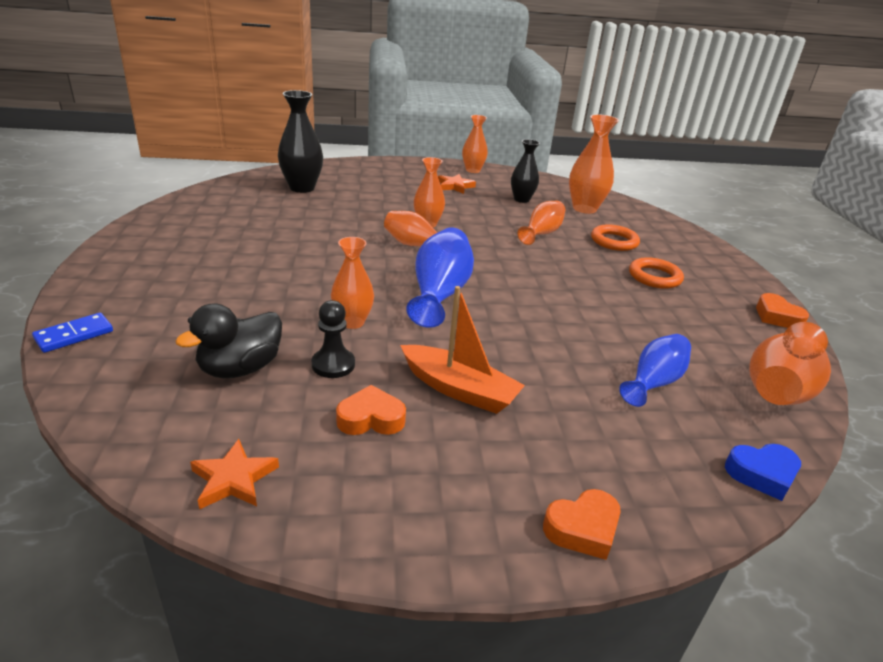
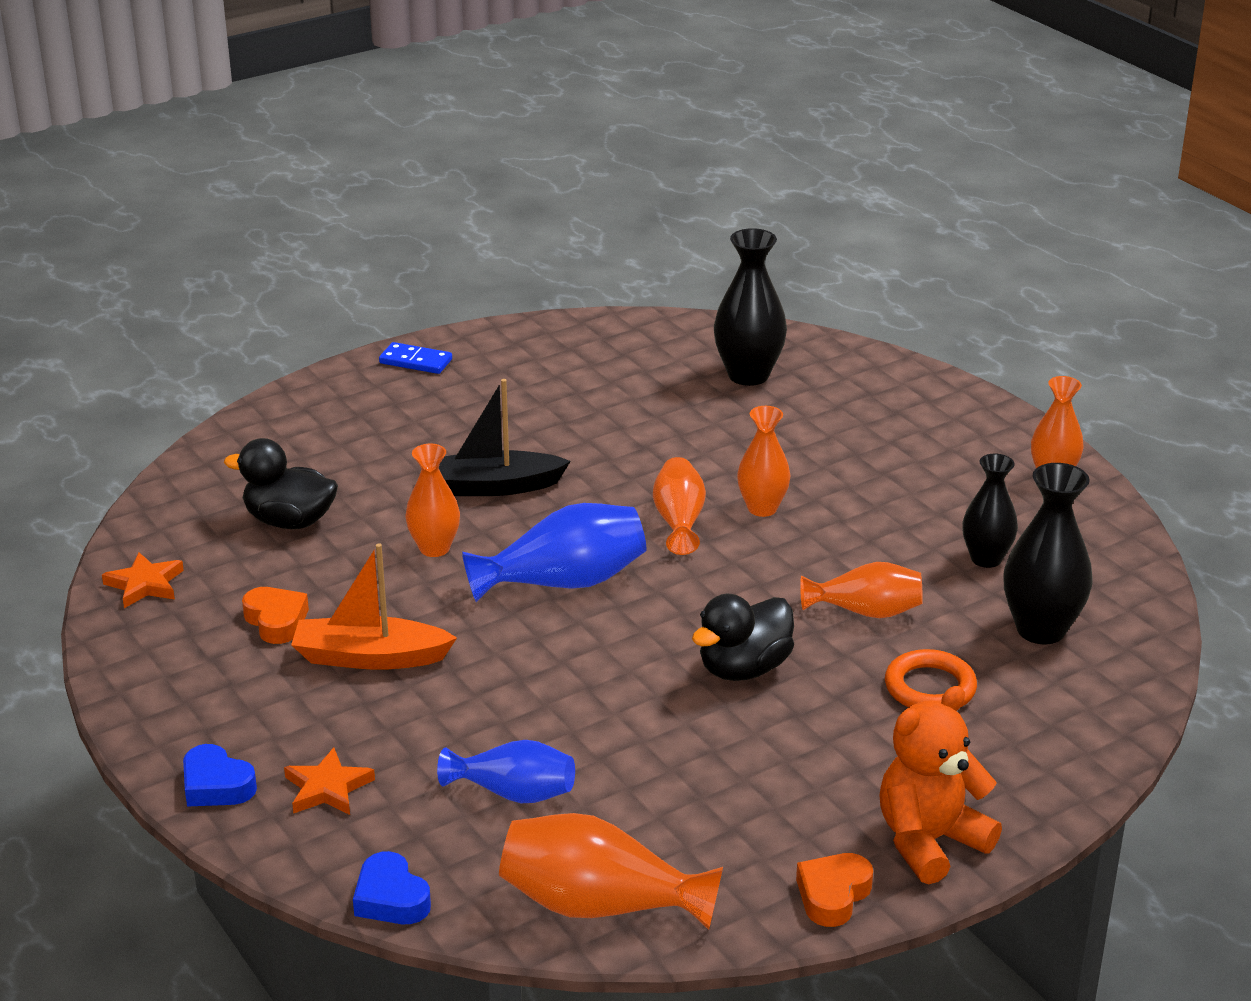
camera: 65 degrees right, 0 degrees up
(74, 335) = (261, 418): blue domino -> blue domino (415, 361)
(307, 281) = (492, 486): none -> black boat
(333, 364) = (343, 568): black pawn -> none
(455, 186) = (949, 484): orange star -> orange star (327, 788)
(459, 389) = (370, 657): orange boat -> orange boat turned 90 degrees clockwise
(568, 274) = (744, 668): none -> black duck
(582, 529) = (216, 785): orange heart -> blue heart
(584, 208) = (1040, 630): orange vase -> black vase
(654, 277) = (836, 751): orange ring -> none
(737, 281) = (929, 841): none -> orange teddy bear

